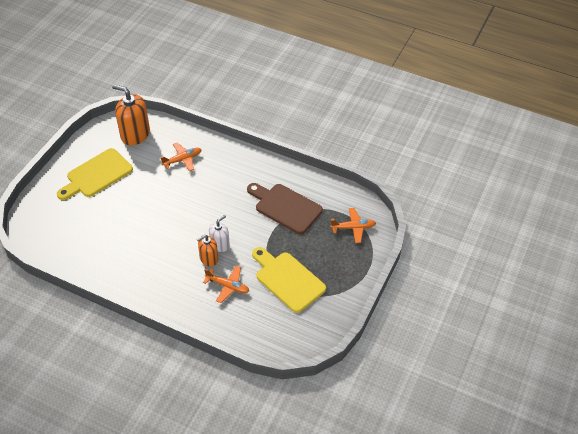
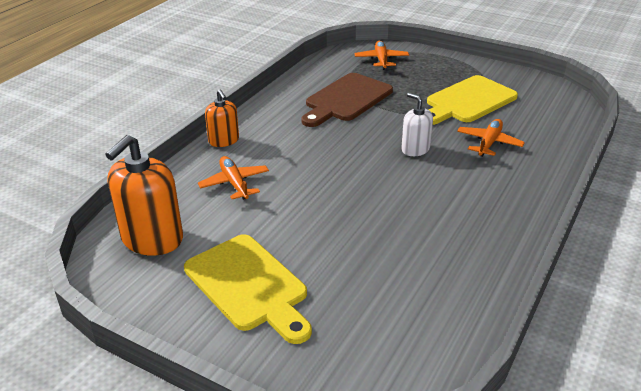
camera: 85 degrees left, 15 degrees down
(208, 258) = (442, 158): orange soap dispenser -> orange soap dispenser (224, 140)

